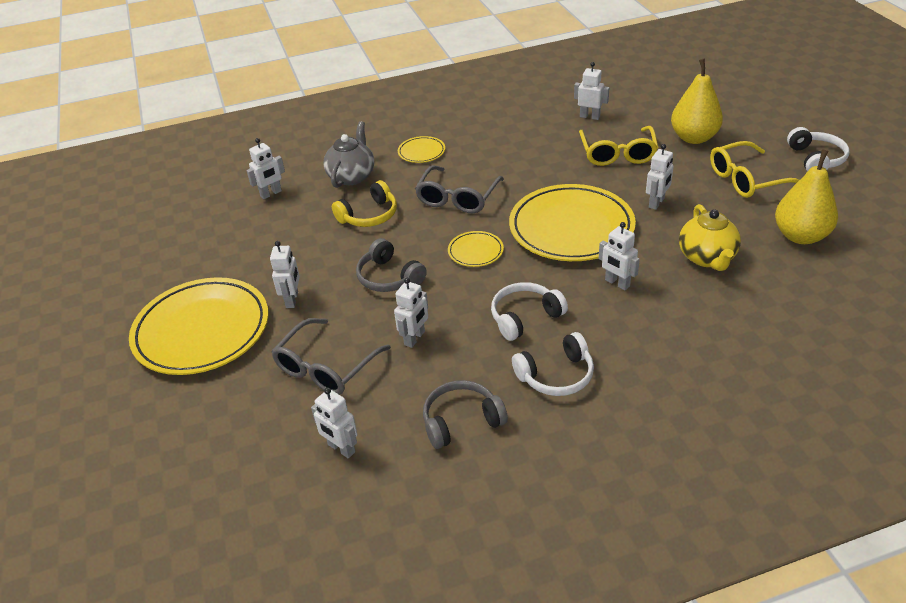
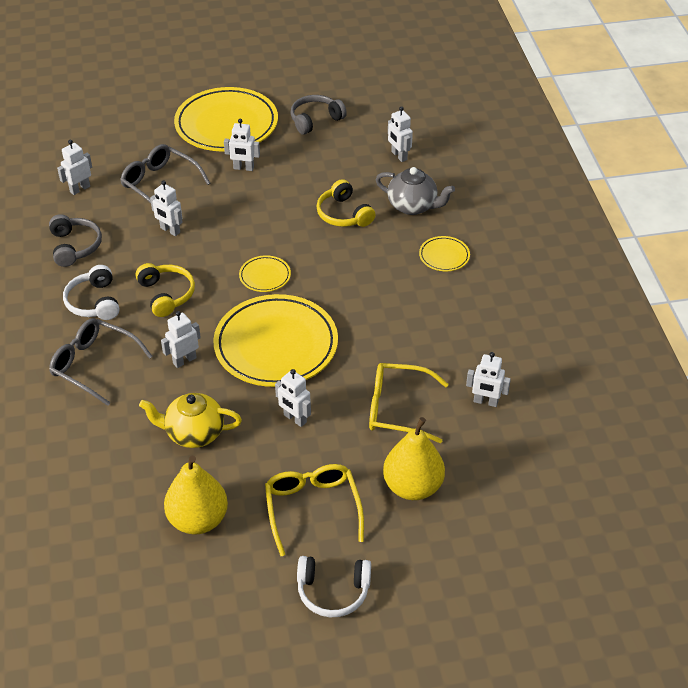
camera: 95 degrees right, 5 degrees up
(389, 277) = (250, 221): grey headphones -> grey headphones (315, 120)
(457, 198) = (352, 273): grey glasses -> grey glasses (94, 365)
(525, 317) = (166, 295): white headphones -> yellow headphones
(589, 116) = (485, 402): white robot -> white robot turned 75 degrees clockwise

